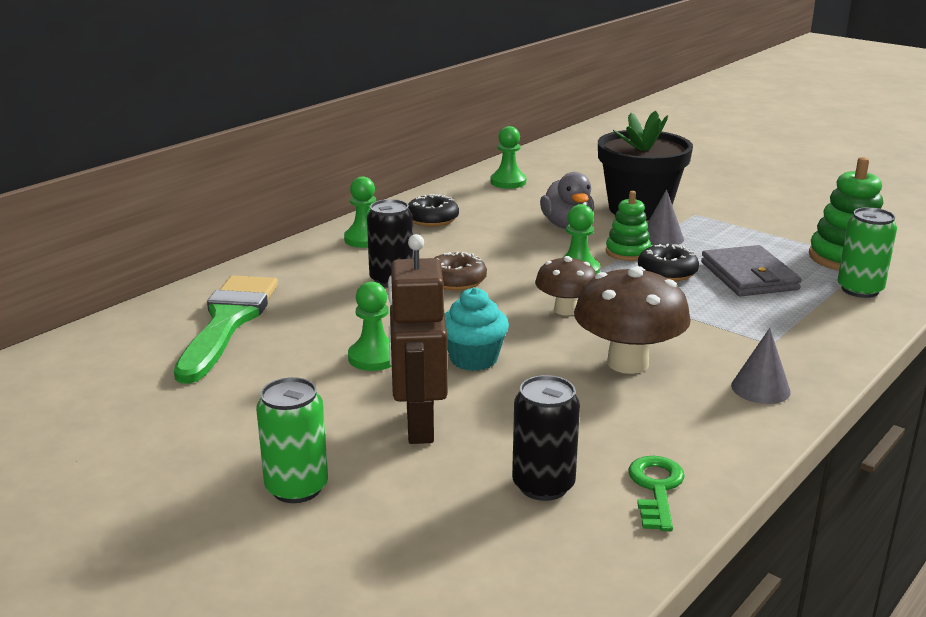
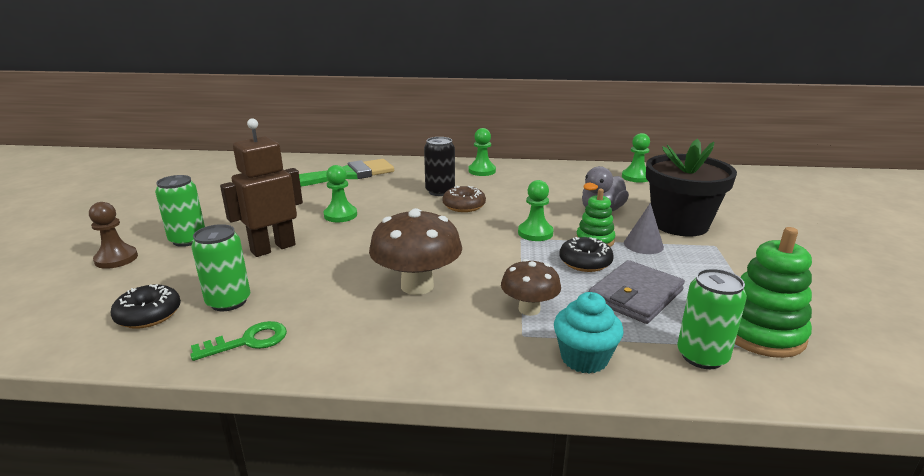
camera: 55 degrees right, 0 degrees up
(286, 563) = (116, 259): none -> brown pawn
(432, 219) = (538, 176): black donut -> black donut (148, 315)
(473, 359) = (367, 239): turquoise cupcake -> turquoise cupcake (584, 358)
(543, 485) = (228, 301): black can -> green can
(565, 310) = (469, 245): brown mushroom -> brown mushroom (529, 309)
(760, 388) = (436, 348): grey cone -> none

